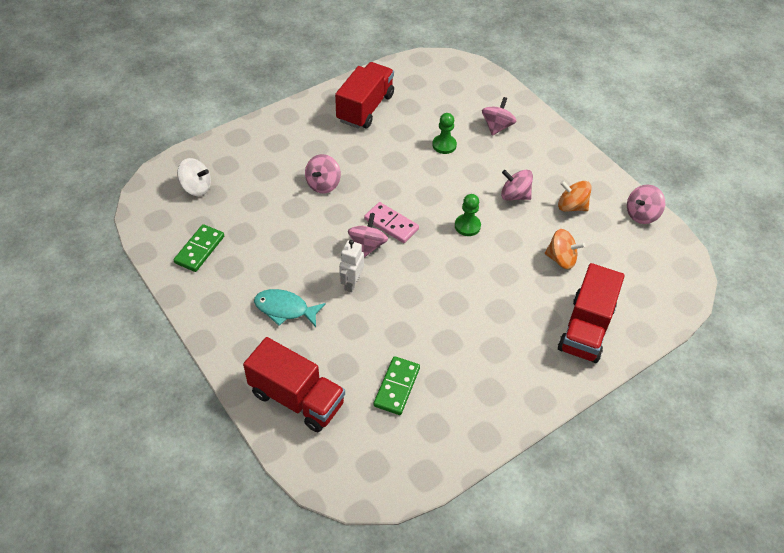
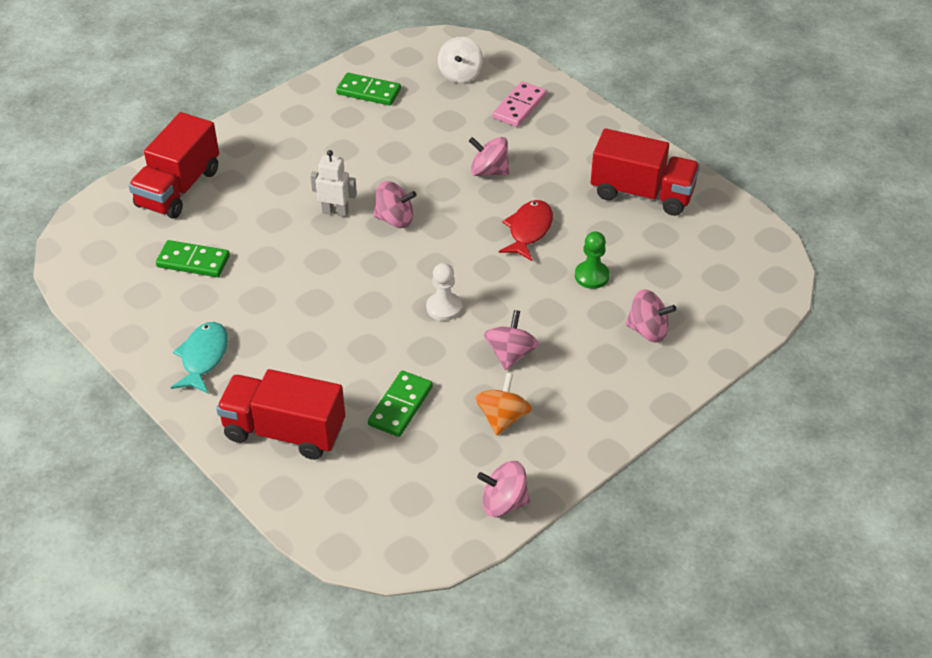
camera: 85 degrees right, 5 degrees down
(285, 309) = (293, 165): turquoise fish -> turquoise fish (203, 357)
(391, 224) = (434, 236): pink domino -> pink domino (519, 107)
(393, 171) = (528, 230): none -> red fish
(467, 226) = (444, 307): green pawn -> white pawn
(561, 259) = (400, 406): orange spinning top -> green domino
(641, 214) = (503, 503): pink spinning top -> pink spinning top turned 45 degrees counterclockwise

